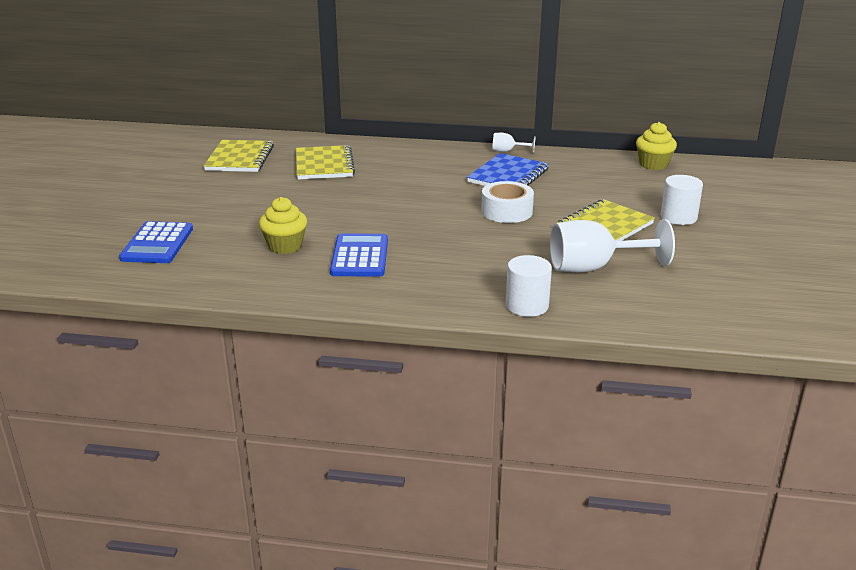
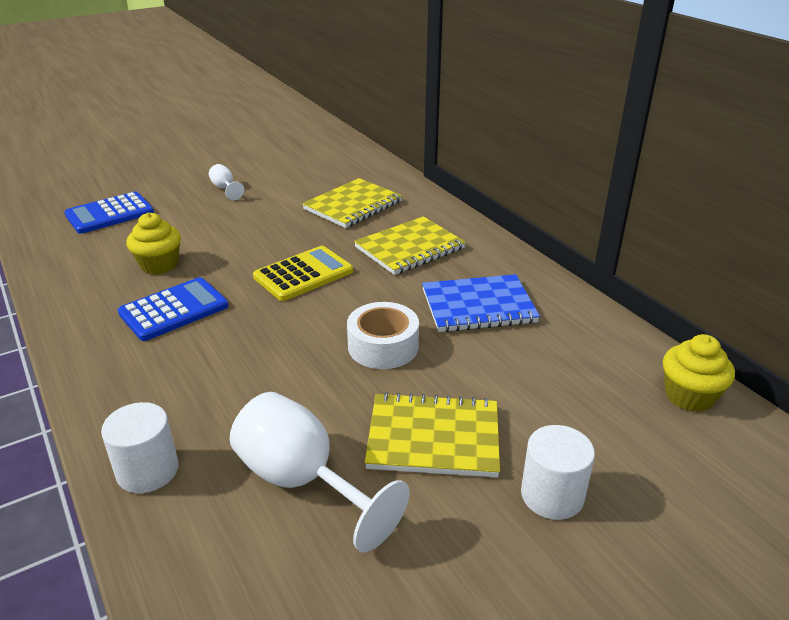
camera: 50 degrees right, 5 degrees up
(240, 158) = (312, 169): yellow notebook -> yellow notebook (409, 248)
(388, 206) = (303, 274): none -> yellow calculator
(507, 151) = (543, 277): white goblet -> white goblet (225, 189)

